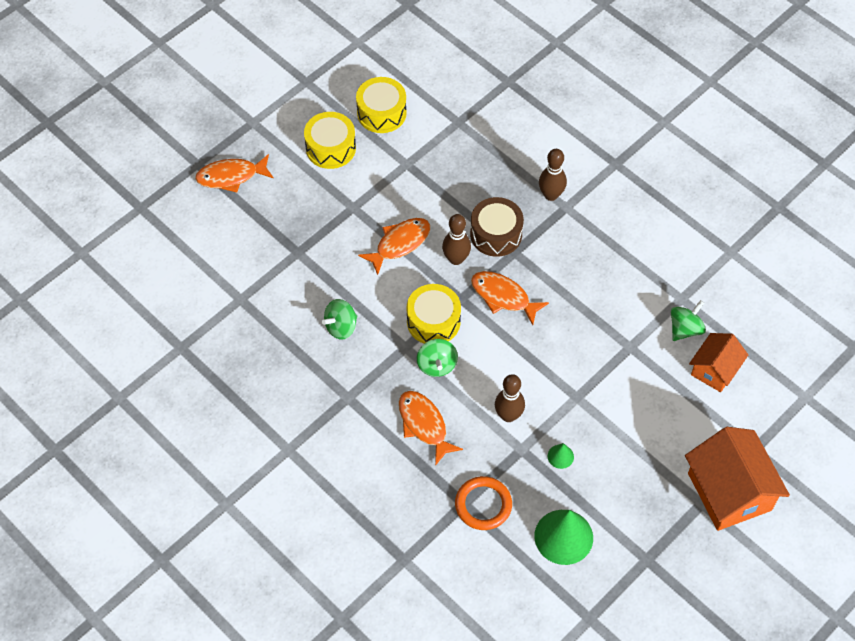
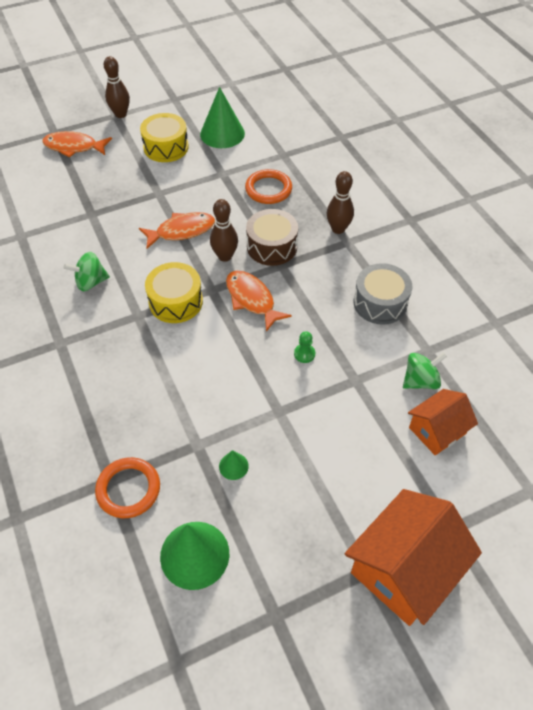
camera: 20 degrees right, 5 degrees down
(381, 113) = (222, 133): yellow drum -> green cone
(424, 425) = (114, 390): orange fish -> none
(437, 365) = (157, 340): green spinning top -> none
(462, 169) = (268, 189): none -> orange ring
(508, 415) = (201, 408): brown bowling pin -> brown bowling pin (121, 114)
(575, 336) = (304, 354): none -> green pawn
(621, 263) = (380, 303): none -> grey drum
(729, 491) = (404, 569): orange house -> orange house turned 45 degrees clockwise

